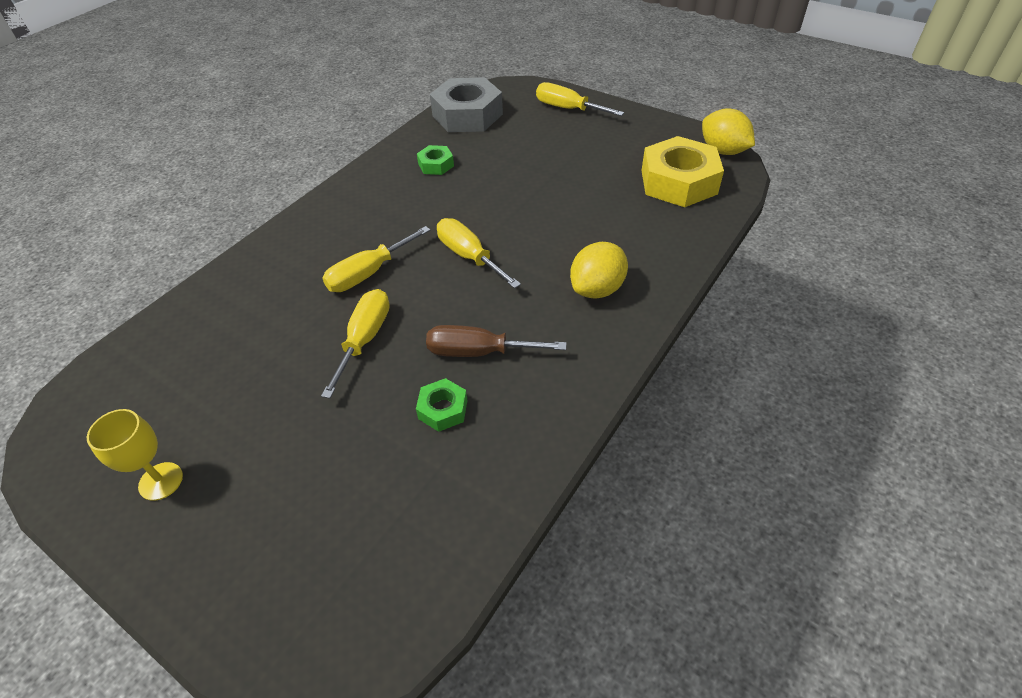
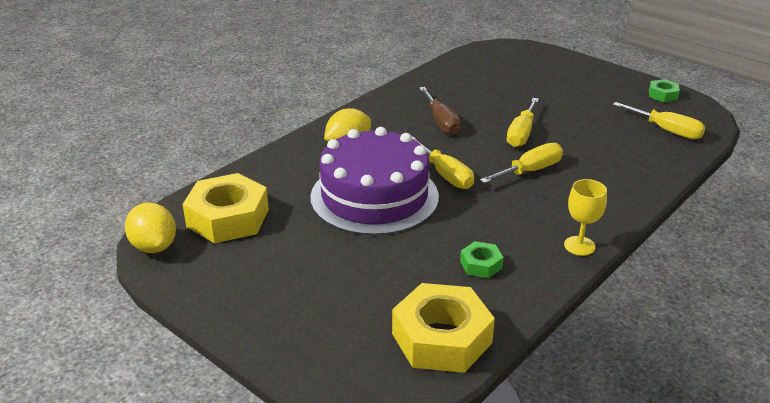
camera: 175 degrees left, 15 degrees down
(161, 481) = (618, 90): yellow goblet -> yellow goblet (579, 246)
(443, 409) = (464, 102): green nut -> green nut (663, 95)
(467, 115) = (441, 338): grey nut -> yellow nut
(479, 352) = (441, 122): brown screwdriver -> brown screwdriver turned 60 degrees clockwise
(543, 220) = (374, 196): none -> purple cake
(568, 109) = (299, 332): yellow screwdriver -> yellow screwdriver (667, 130)

